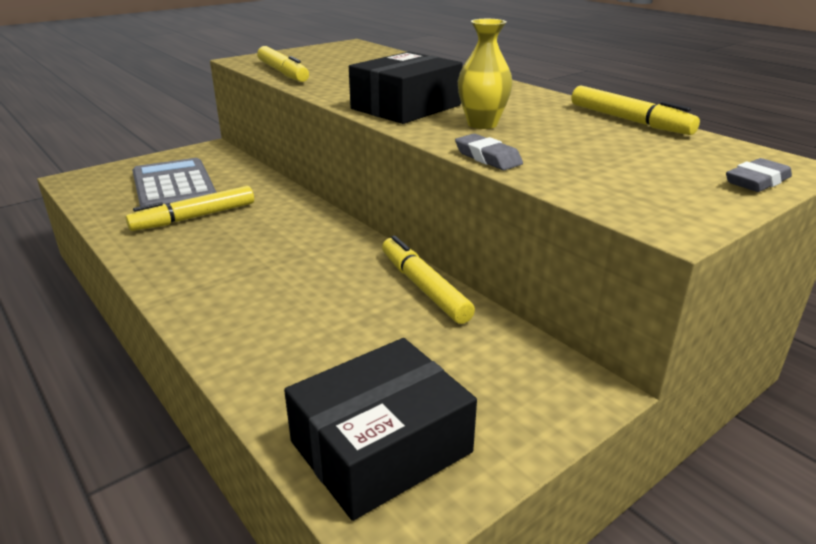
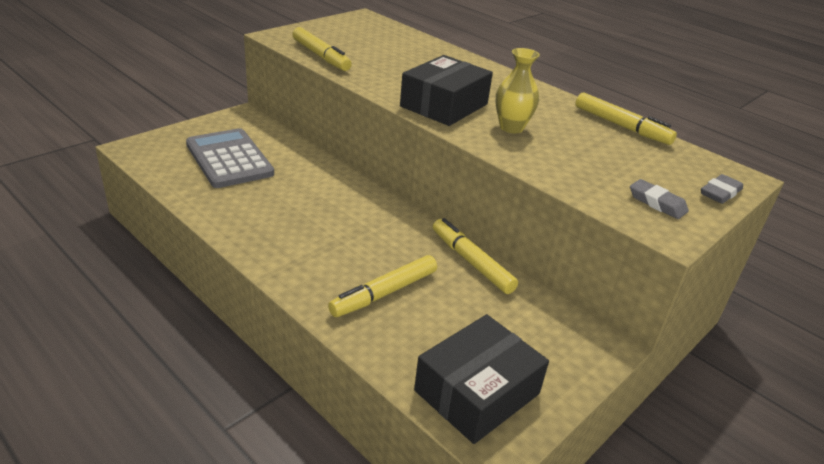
camera: 10 degrees left, 5 degrees up
(195, 217) = (262, 192): yellow marker -> yellow marker (385, 293)
(487, 157) = (527, 166): grey eraser -> grey eraser (657, 203)

